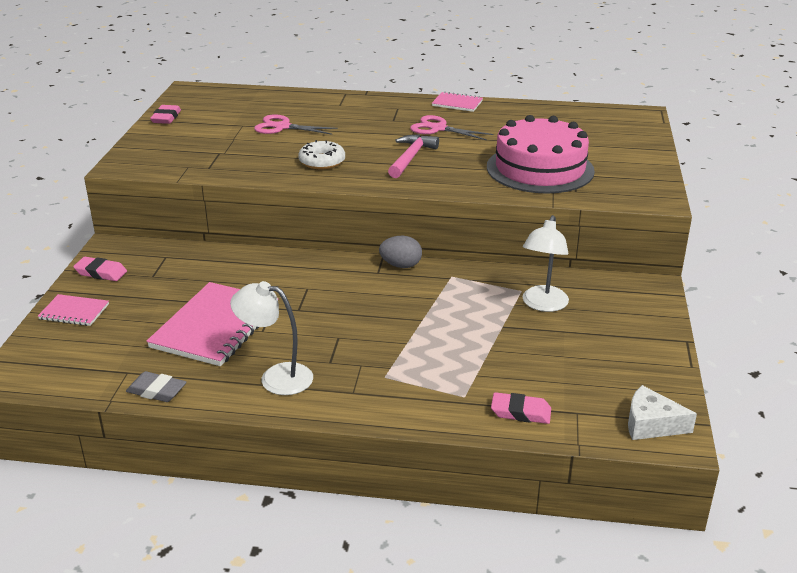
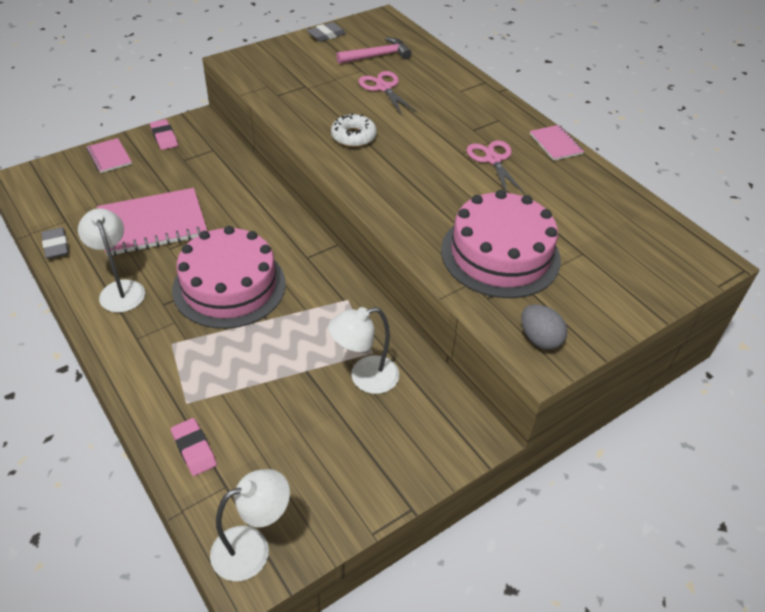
camera: 45 degrees right, 15 degrees up
(166, 118) = (326, 35): pink eraser -> grey eraser
(357, 321) = (229, 286): none -> pink cake
(401, 265) = (330, 263): grey egg -> grey egg (539, 339)
(411, 157) = (420, 174): pink hammer -> pink hammer (377, 56)
(651, 424) = (252, 548): white cheese -> white lamp

